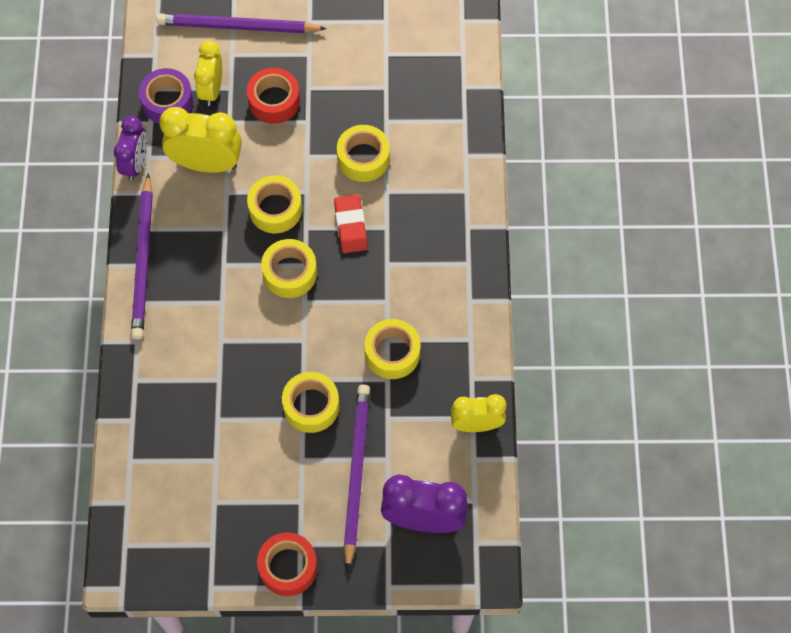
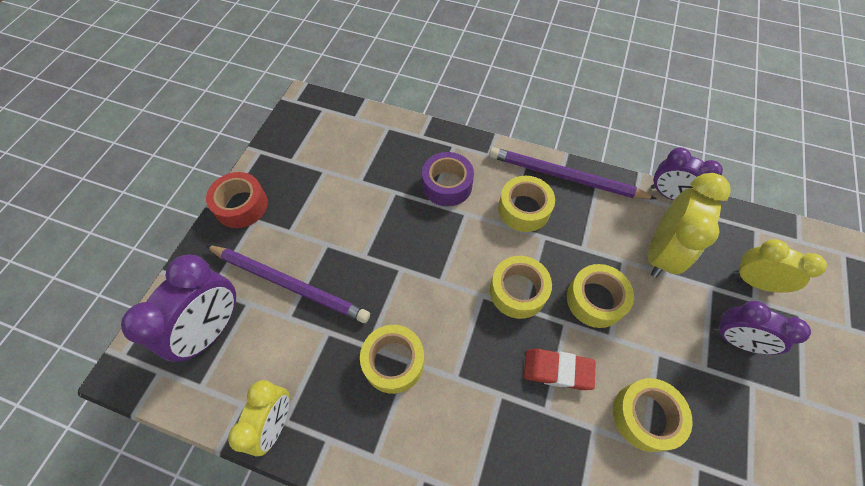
camera: 110 degrees right, 5 degrees down
(167, 102) = (740, 238): purple tape -> purple tape (447, 185)
(238, 27) = (842, 331): purple pencil -> none
(274, 101) = (735, 340): red tape -> purple clock
(311, 406) = (372, 267): yellow tape -> yellow tape (524, 209)

